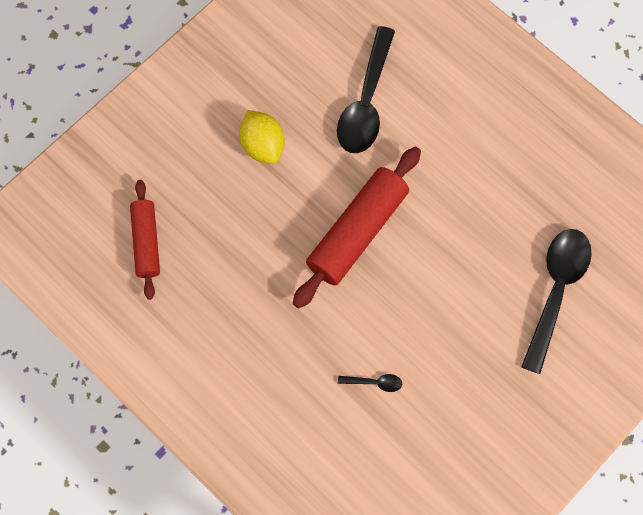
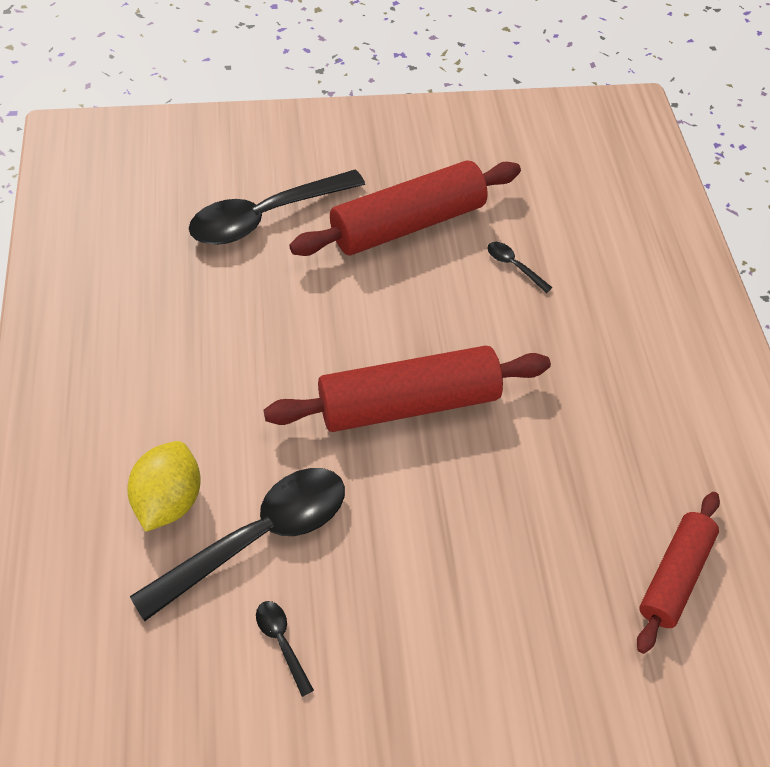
camera: 145 degrees left, 15 degrees down
(263, 145) = (435, 583): yellow lemon -> yellow lemon (169, 499)
(310, 67) = (282, 642): none -> black spoon
(467, 360) = (407, 224): none -> red rolling pin

